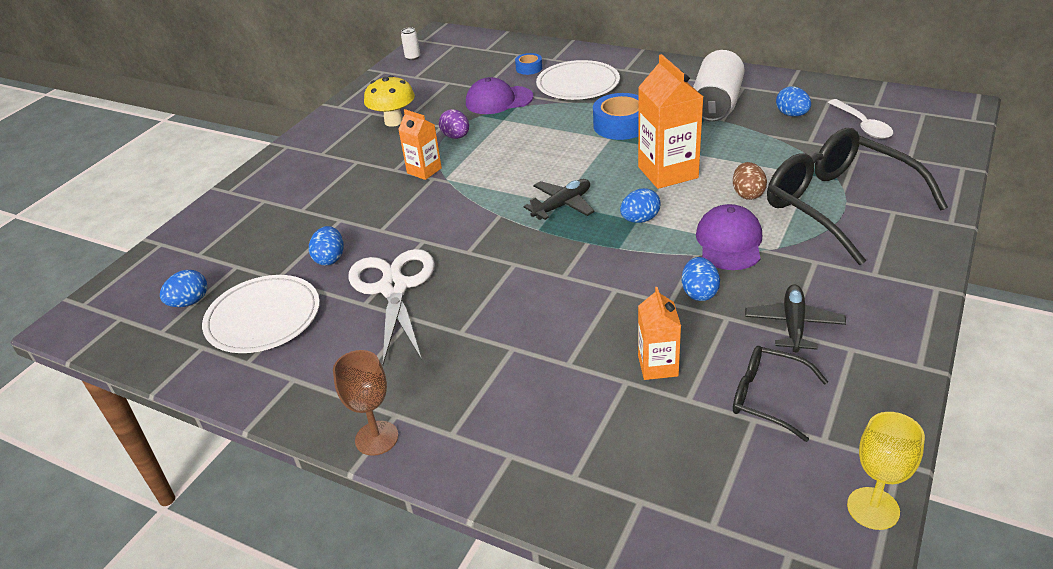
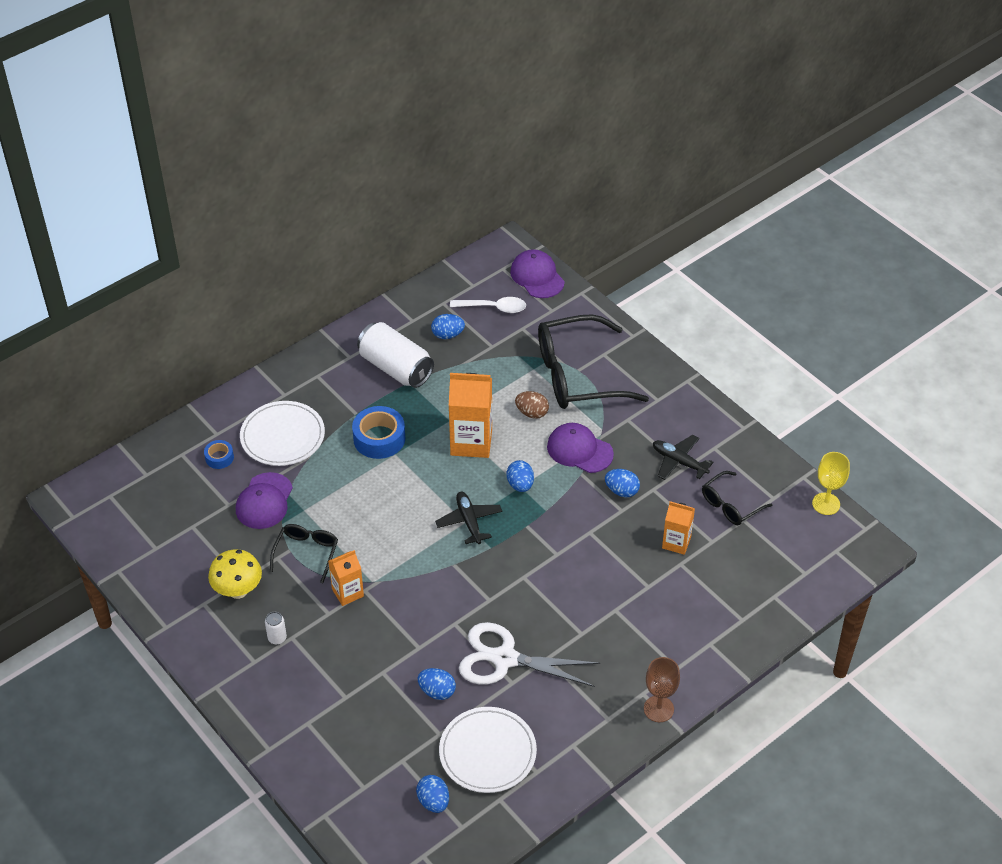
camera: 70 degrees left, 10 degrees up
(412, 57) = (107, 537): white can -> white can (277, 638)
(456, 137) = (306, 553): purple egg -> black glasses
(943, 134) = (537, 276): none -> purple cap

